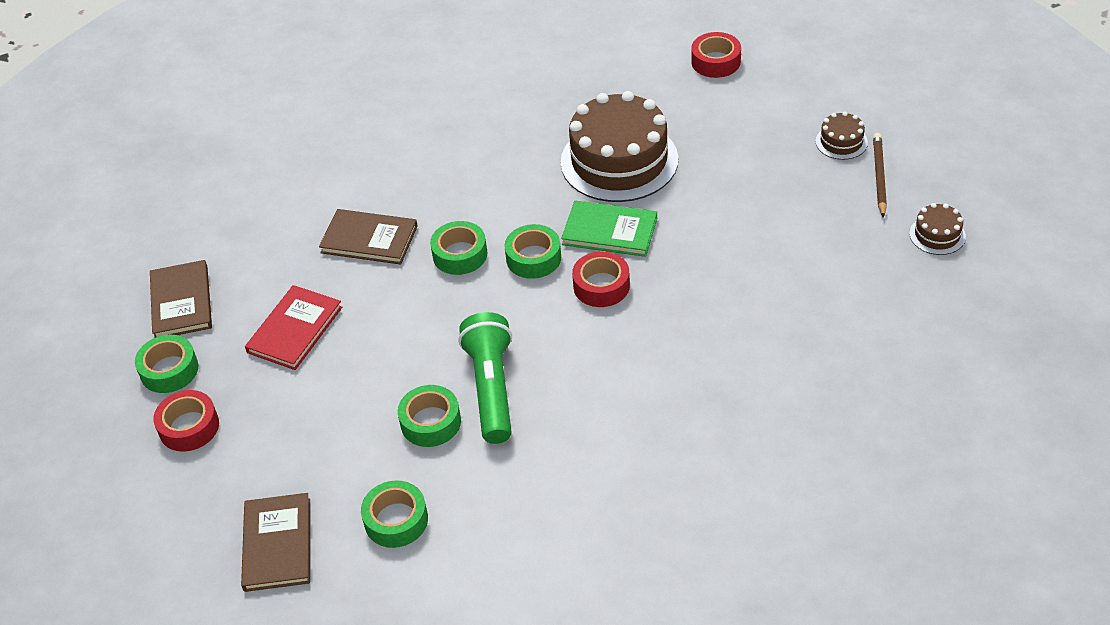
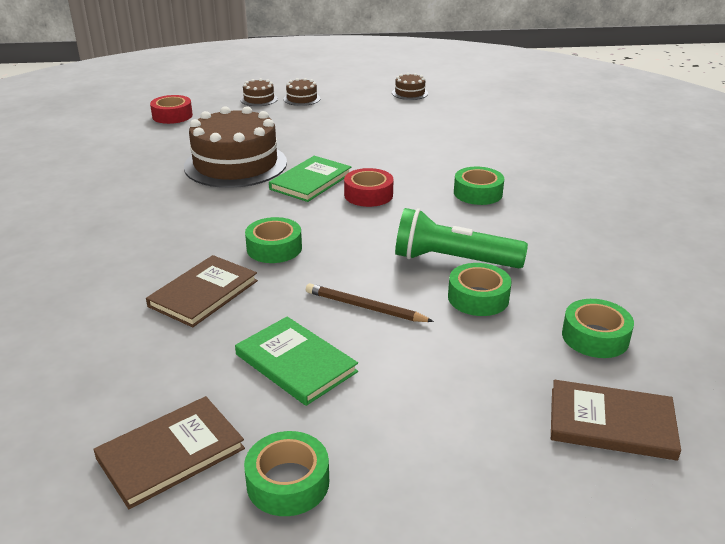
camera: 75 degrees left, 15 degrees down
(181, 302) = (171, 454): brown book -> brown book turned 45 degrees counterclockwise
(189, 427) = (400, 475): red tape -> none
(295, 330) = (296, 363): red book -> green book
(533, 258) = (311, 216): green tape -> green tape (478, 193)
(813, 107) = (259, 99): none -> brown cake
(879, 176) = (344, 96): brown pencil -> brown pencil (365, 307)

